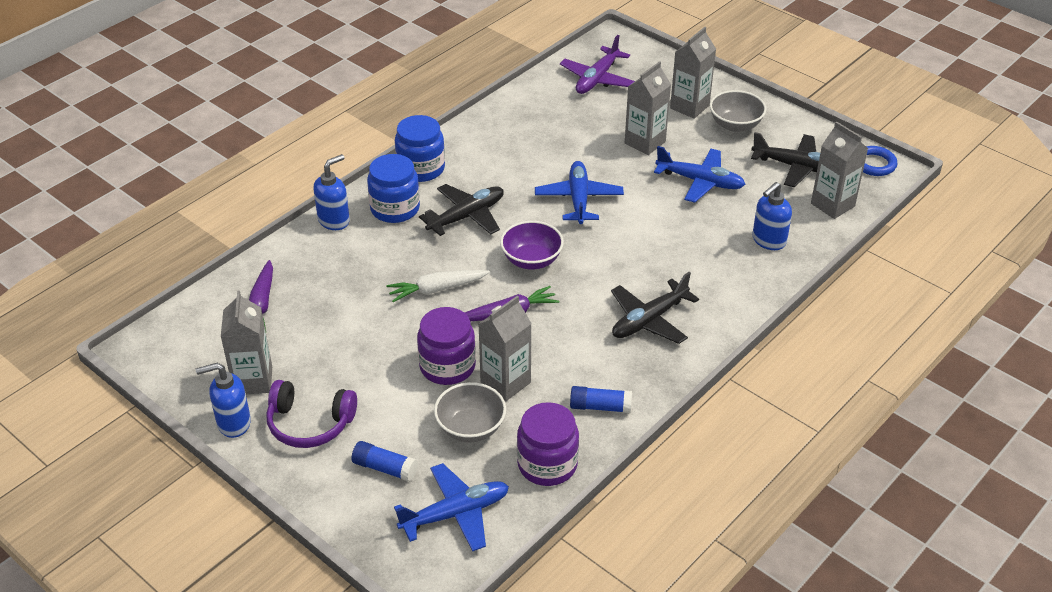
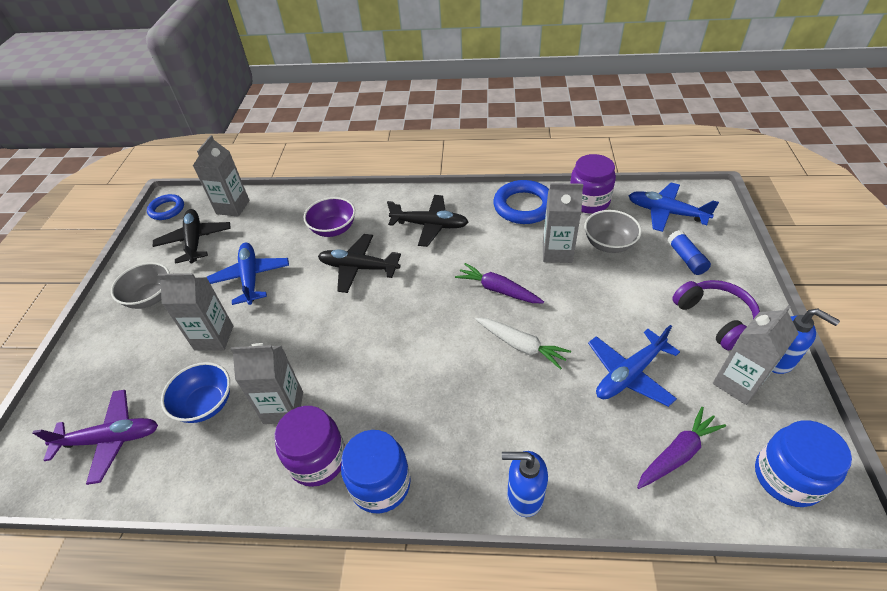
camera: 125 degrees left, 5 degrees up
(395, 209) = (459, 456): blue jar -> blue jar (787, 477)
(447, 366) = (580, 287): purple jar -> purple jar (317, 459)
(467, 216) = (418, 391): black plane -> black plane (358, 268)
(531, 260) = (431, 313): purple bowl -> purple bowl (333, 229)
(578, 199) = (330, 332): blue plane -> blue plane (629, 374)
(579, 122) = (206, 404): none -> blue bowl
(600, 407) = (523, 206): blue glue stick -> blue ring
(689, 107) = (134, 339): grey carton -> grey carton (283, 408)
(768, 241) = (298, 215): blue soap dispenser -> none

